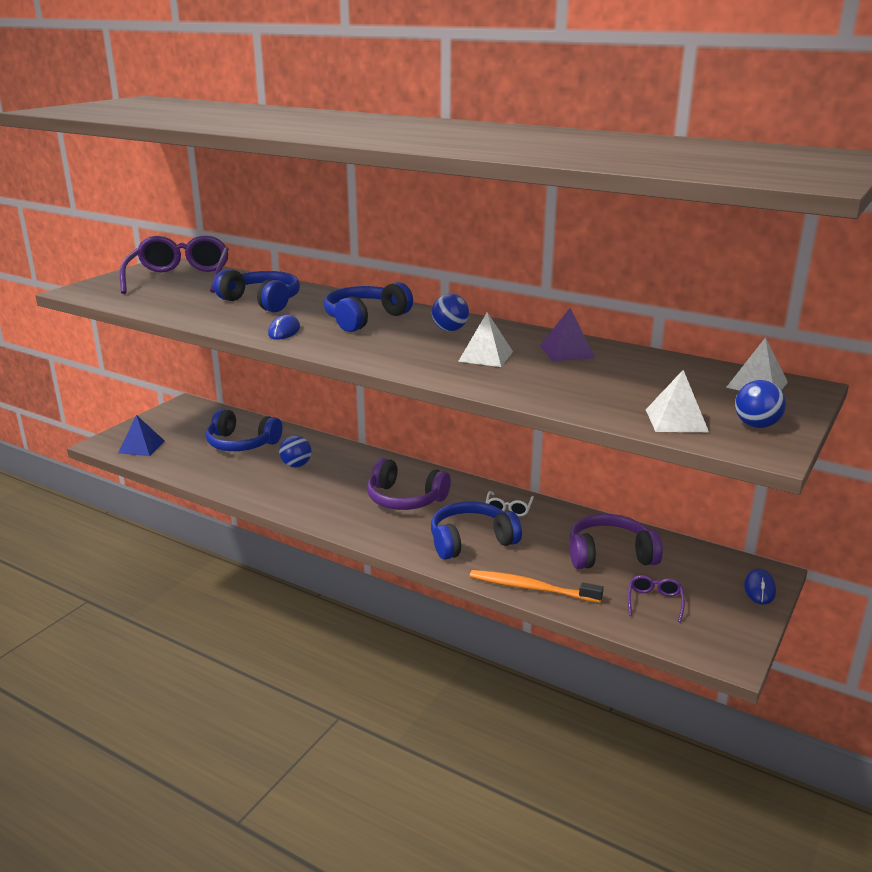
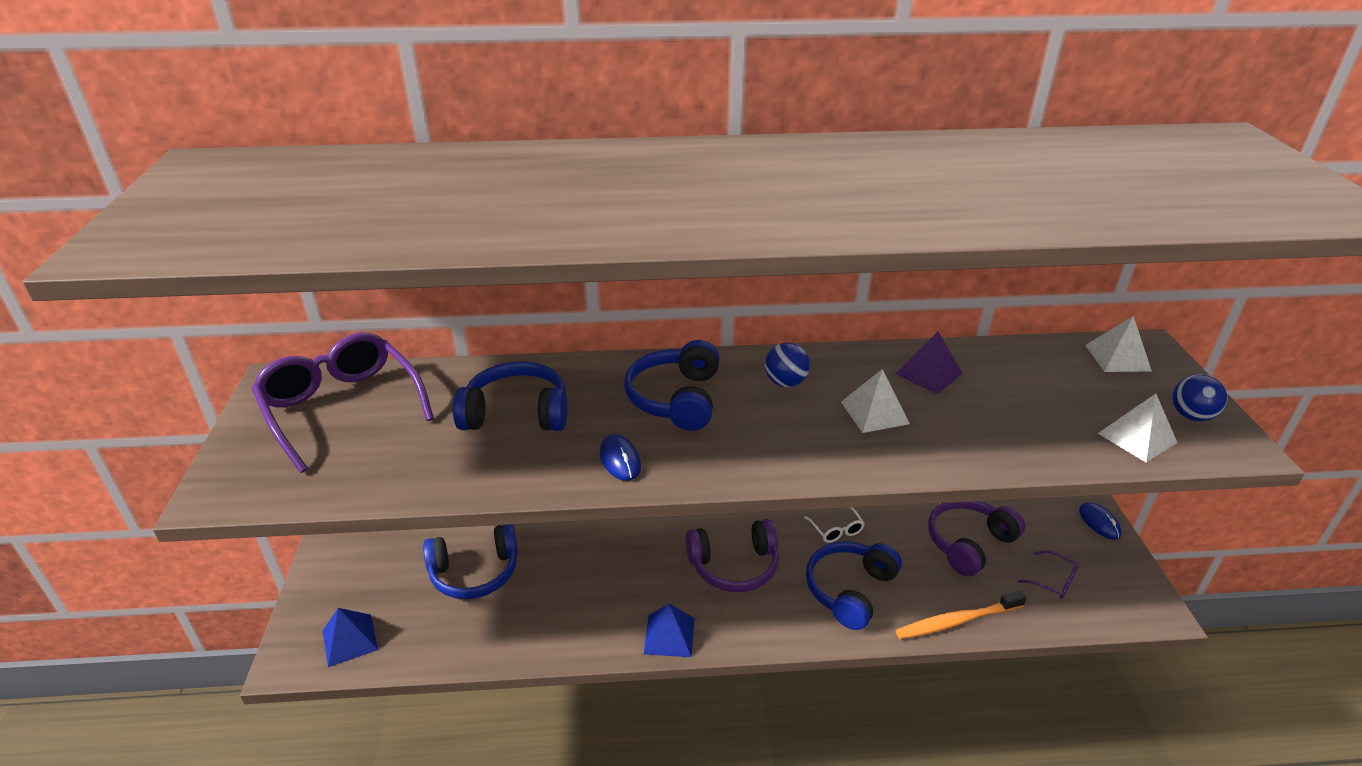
camera: 35 degrees left, 10 degrees up
(296, 465) = (574, 574): blue ball -> none
(314, 513) = (669, 635): none -> blue pyramid
(654, 602) = (1053, 581): purple glasses -> purple glasses turned 150 degrees clockwise

